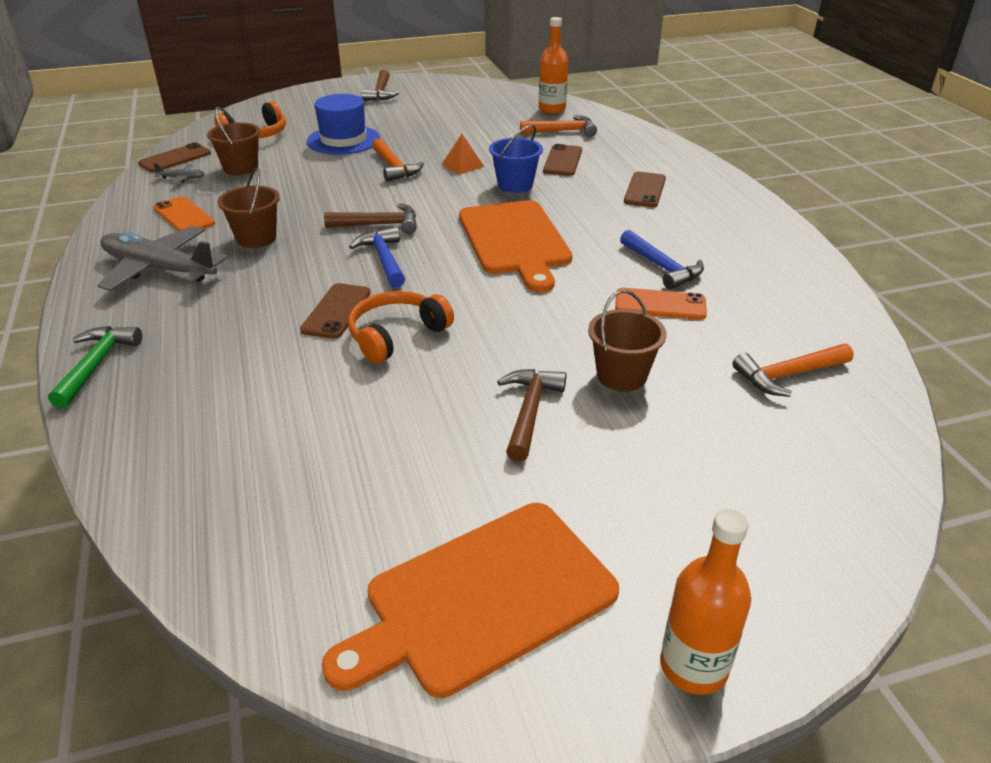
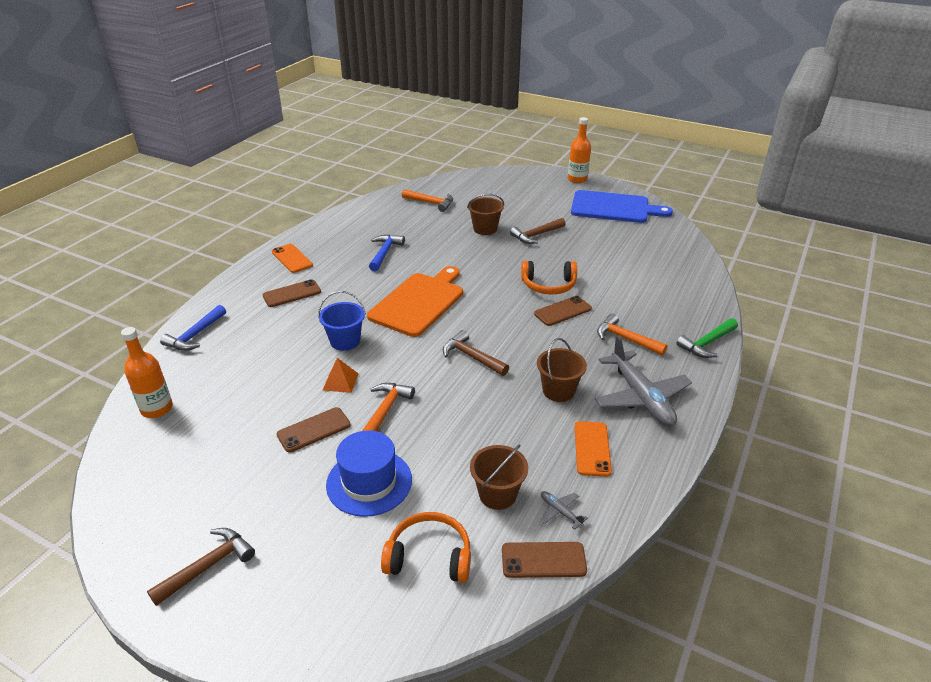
camera: 135 degrees left, 0 degrees up
(384, 259) = (502, 329): blue hammer -> blue hammer (195, 335)
(482, 599) = (614, 208): orange cutting board -> blue cutting board
(562, 161) = (278, 344): brown phone -> brown phone (314, 430)
(563, 131) = (212, 374): orange hammer -> orange hammer (625, 339)
(660, 305) = (420, 241): orange phone -> orange phone (292, 258)

